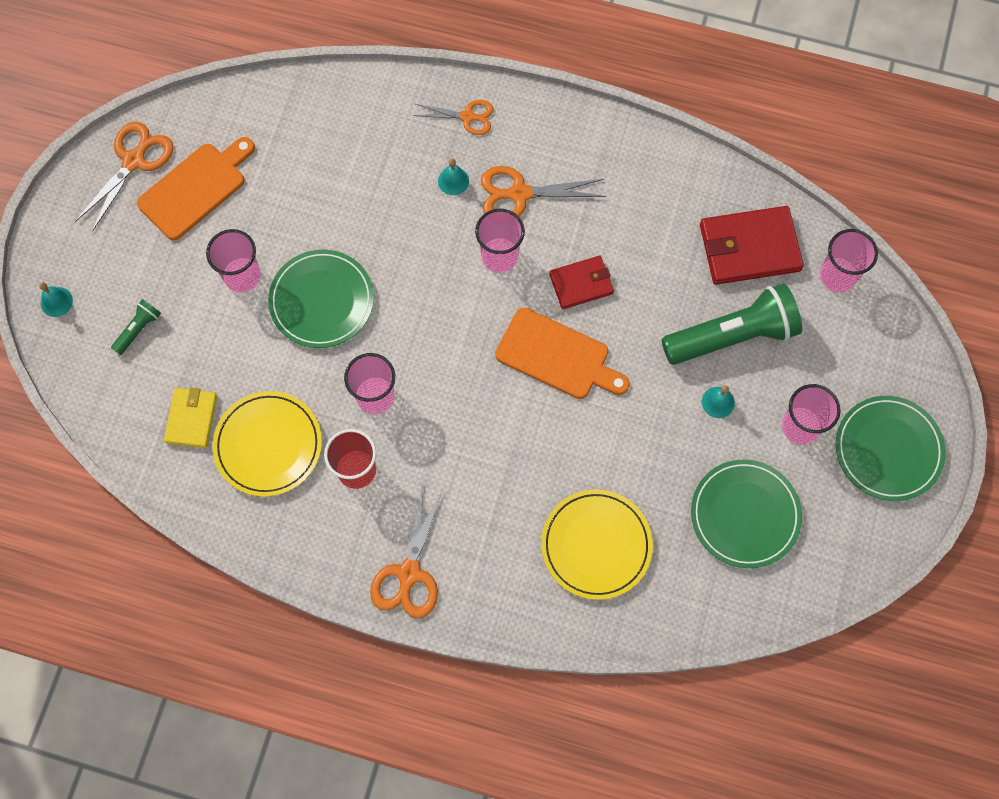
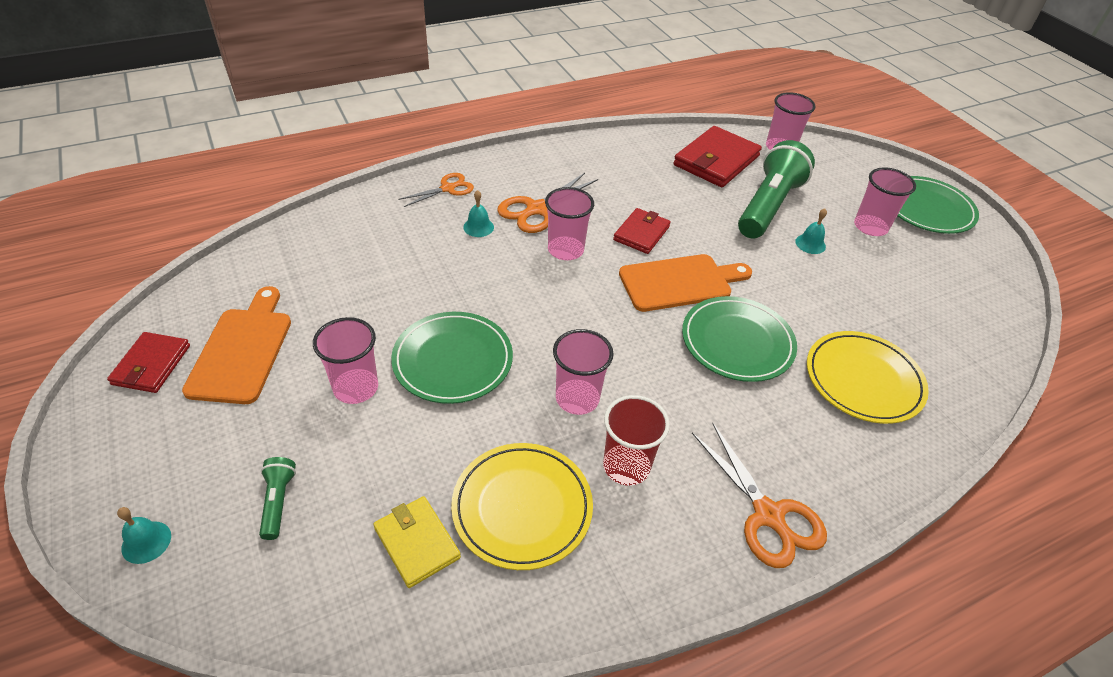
camera: 45 degrees left, 25 degrees down
(134, 160) = (151, 365): orange scissors -> red wallet
(745, 515) = (914, 293): green plate -> green plate (737, 342)

